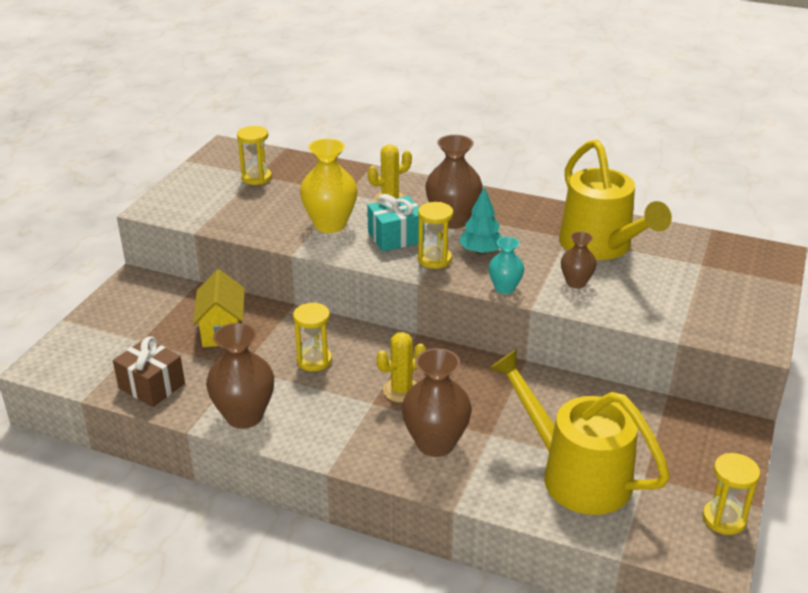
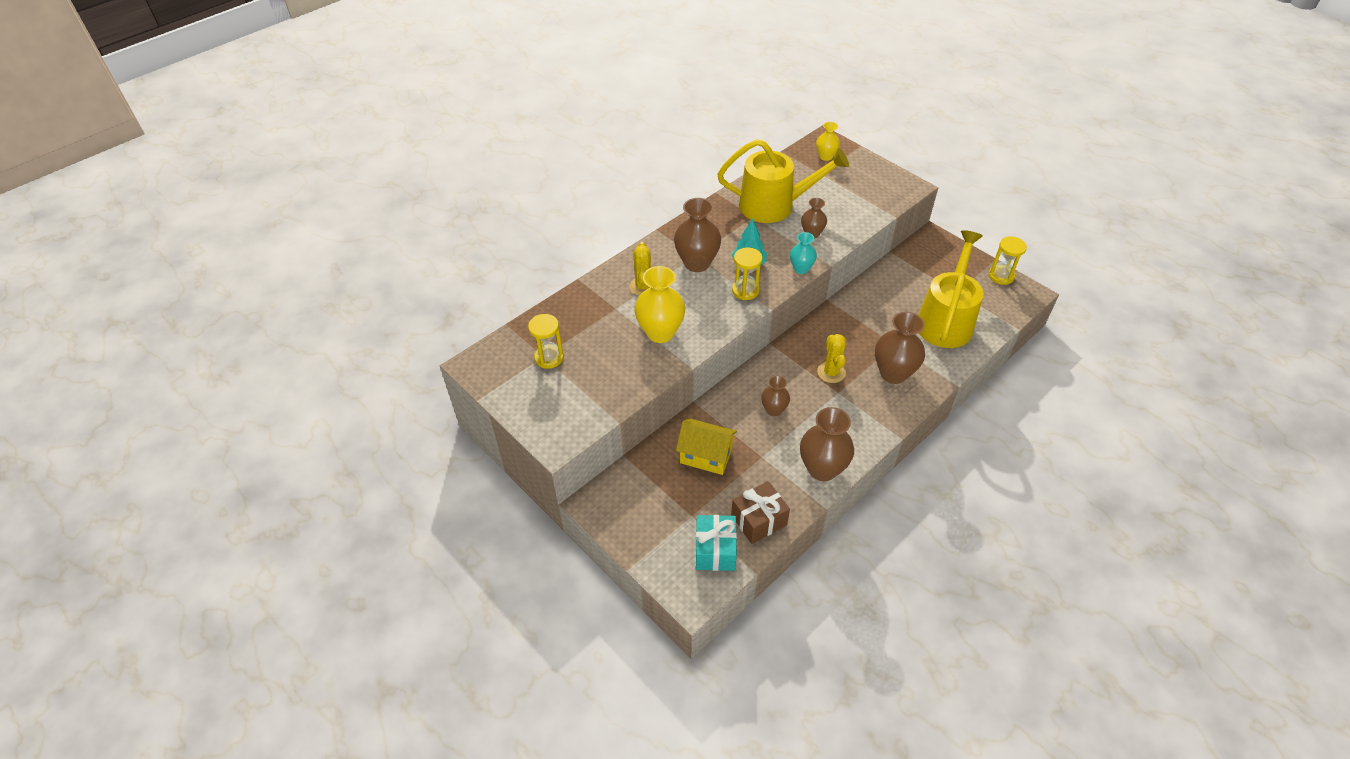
camera: 65 degrees left, 15 degrees up
(314, 360) = (774, 410): yellow hourglass -> brown vase
(395, 237) = (702, 301): turquoise gift -> turquoise gift (715, 550)
(575, 474) = (945, 320): yellow watering can -> yellow watering can turned 135 degrees clockwise
(740, 262) = (826, 156): none -> yellow vase

